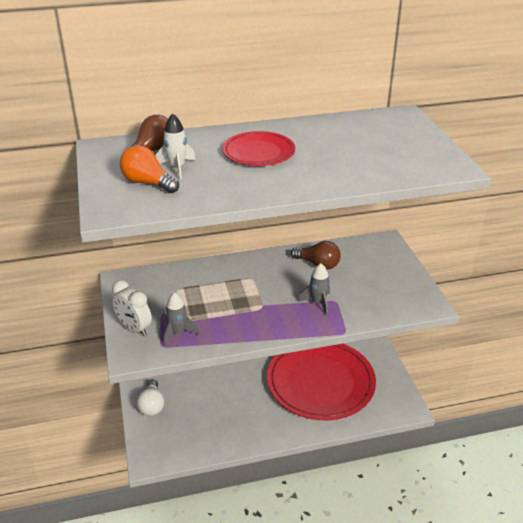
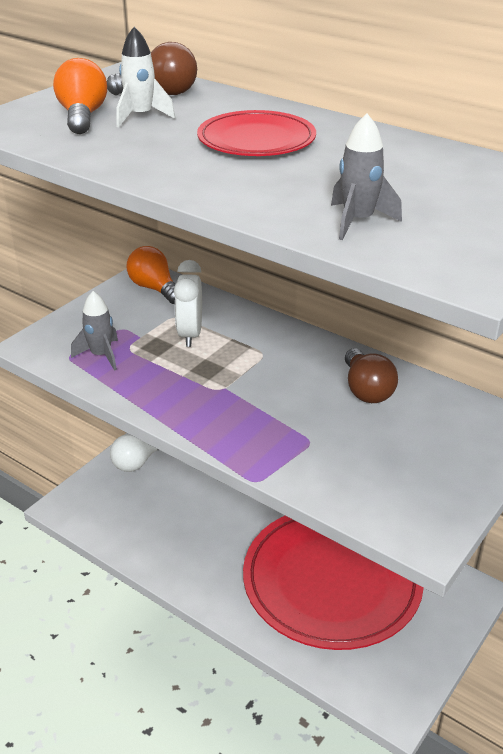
camera: 50 degrees right, 0 degrees up
(134, 328) = (76, 325): white clock -> white clock (190, 334)
(139, 282) = (154, 288): none -> orange light bulb
(318, 303) = (286, 429): grey rocket -> grey rocket (358, 221)

